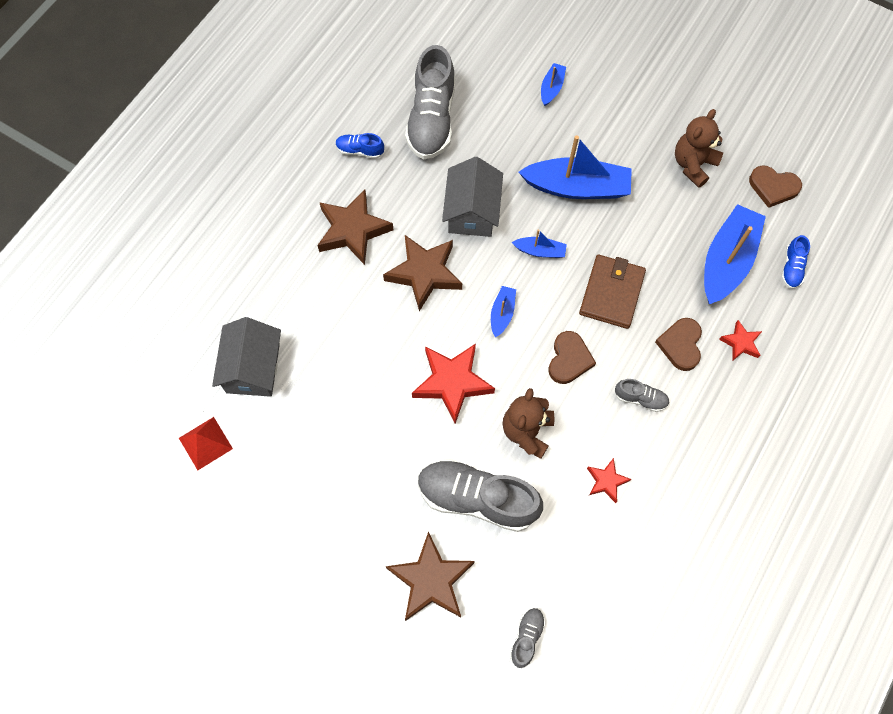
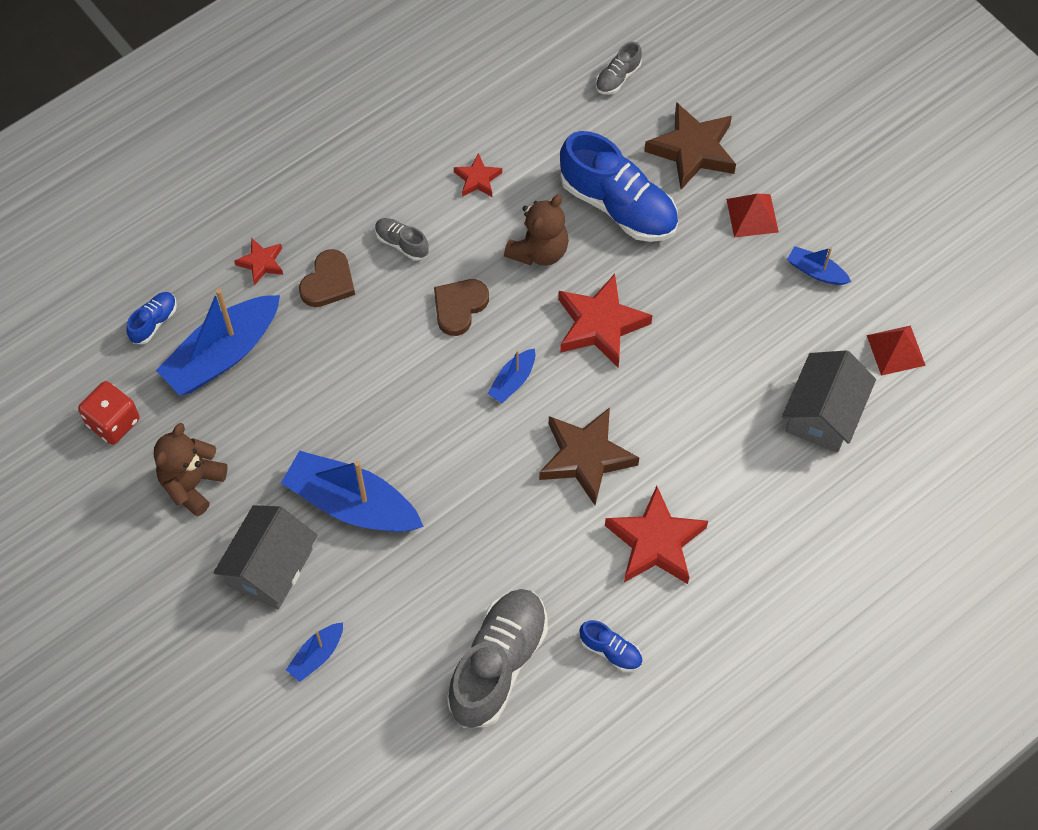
camera: 160 degrees left, 5 degrees down
(353, 230) = (655, 542): brown star -> red star
(358, 530) = (752, 215): none -> red pyramid
(472, 211) = (497, 516): grey house -> grey house (270, 567)
(477, 498) = (618, 205): grey shoe -> blue shoe
(540, 251) = (435, 439): blue boat -> blue boat (816, 271)
(611, 293) = (375, 362): brown wallet -> none
(693, 164) = (192, 484): brown teddy bear -> brown teddy bear turned 150 degrees clockwise
(773, 187) = (113, 422): brown heart -> red dice

